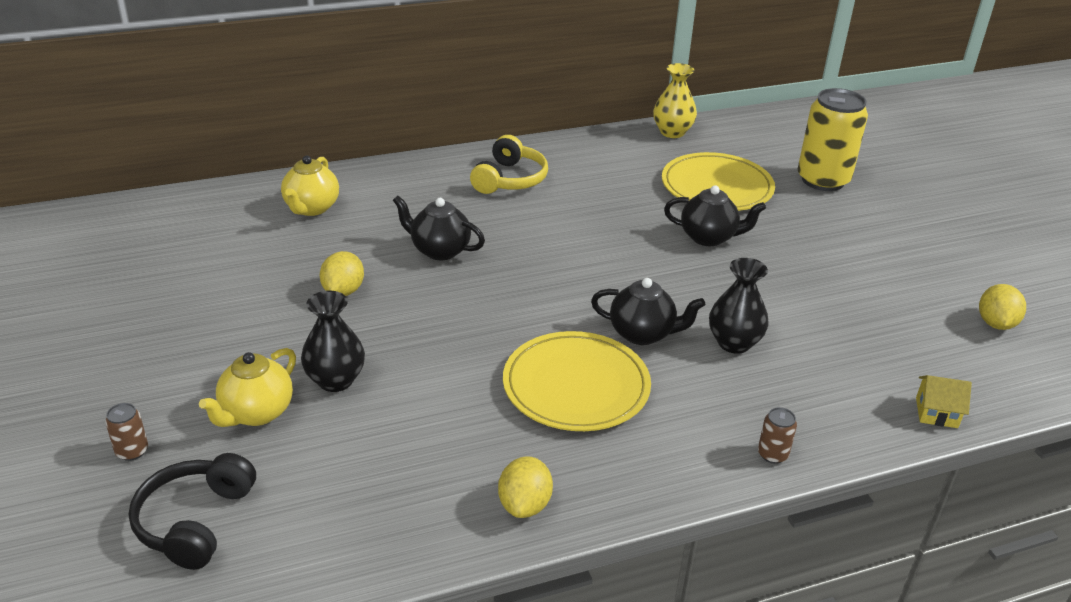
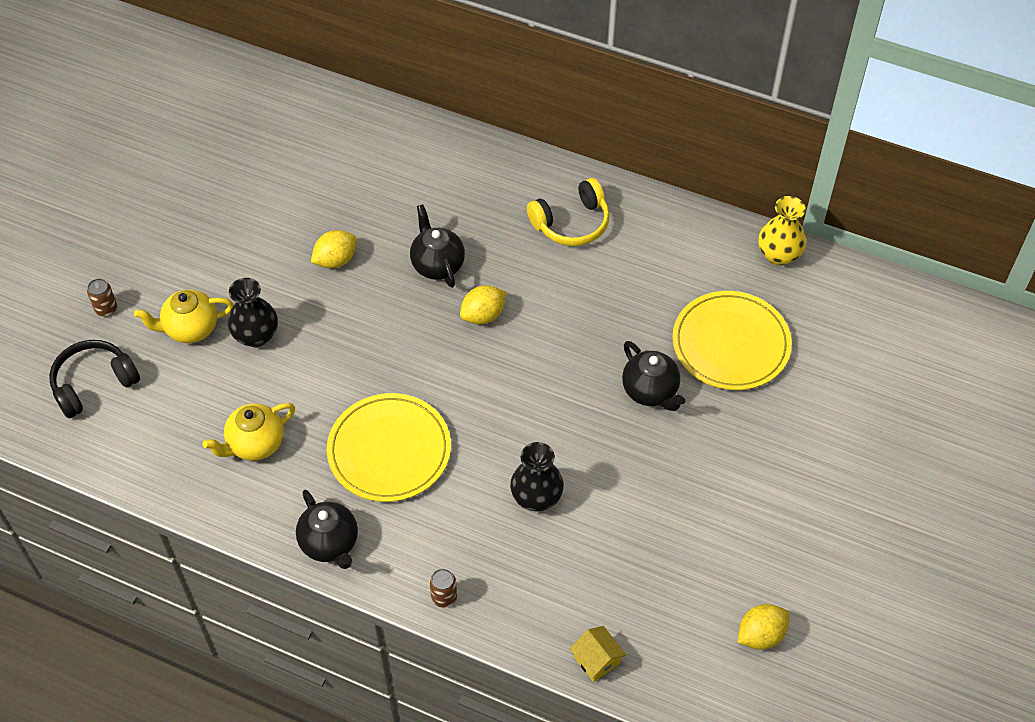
camera: 45 degrees right, 20 degrees up
(311, 208) = (396, 160): yellow teapot -> yellow teapot (255, 444)
(524, 505) = (261, 510): yellow lemon -> yellow lemon (483, 315)
(642, 334) = (484, 442): black teapot -> black teapot (330, 543)
(823, 180) = (837, 400): yellow can -> none

